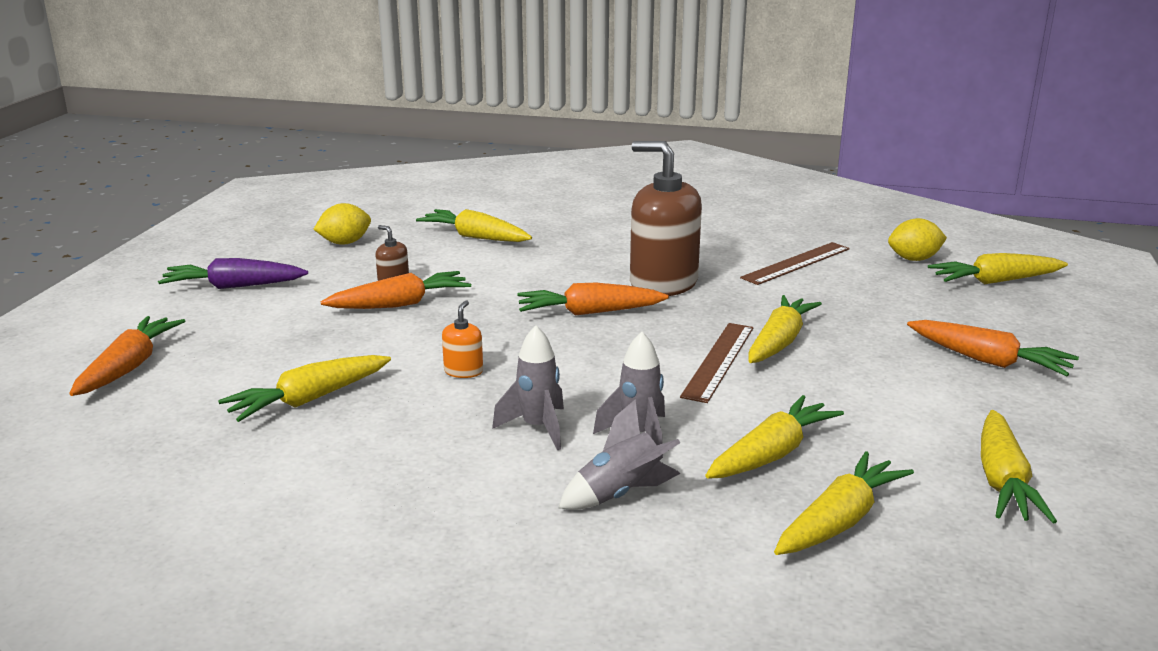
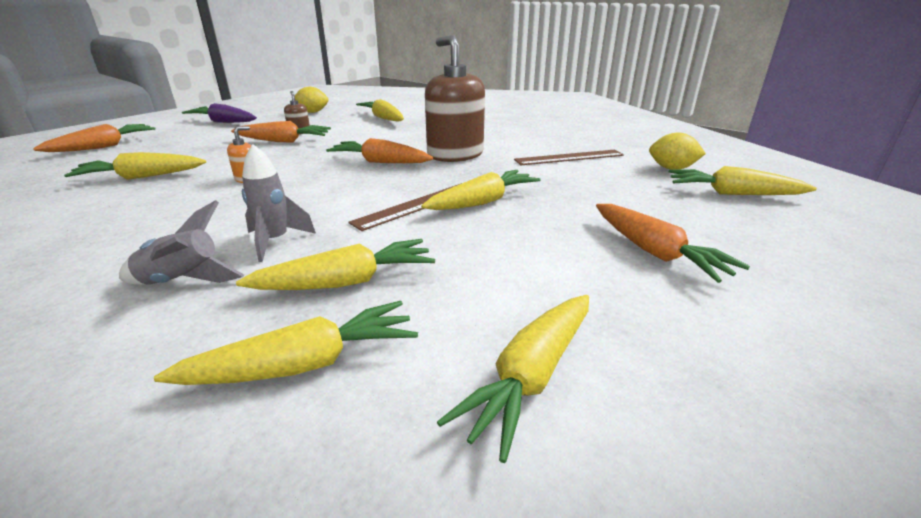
camera: 25 degrees right, 5 degrees up
(537, 428) = (223, 221): grey rocket -> none

